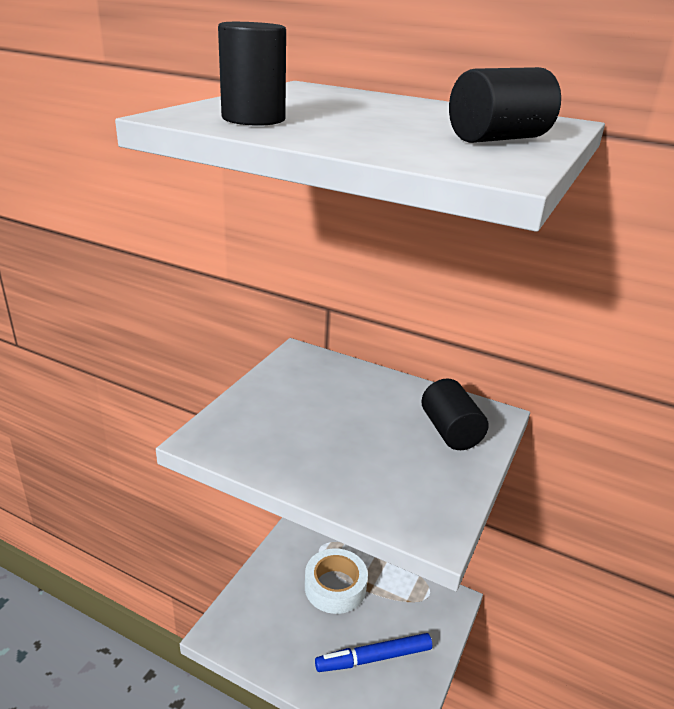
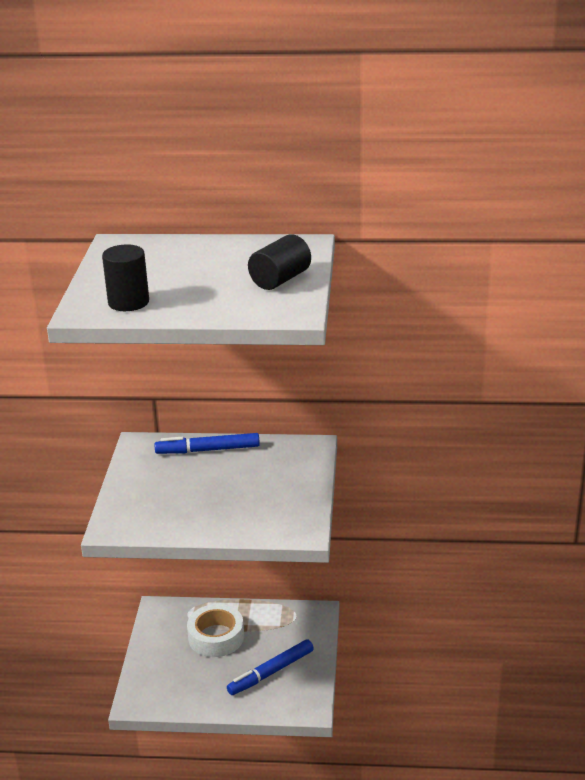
camera: 20 degrees left, 0 degrees up
(368, 383) = (208, 450): none -> blue marker
(450, 431) = (286, 467): black cylinder -> none

